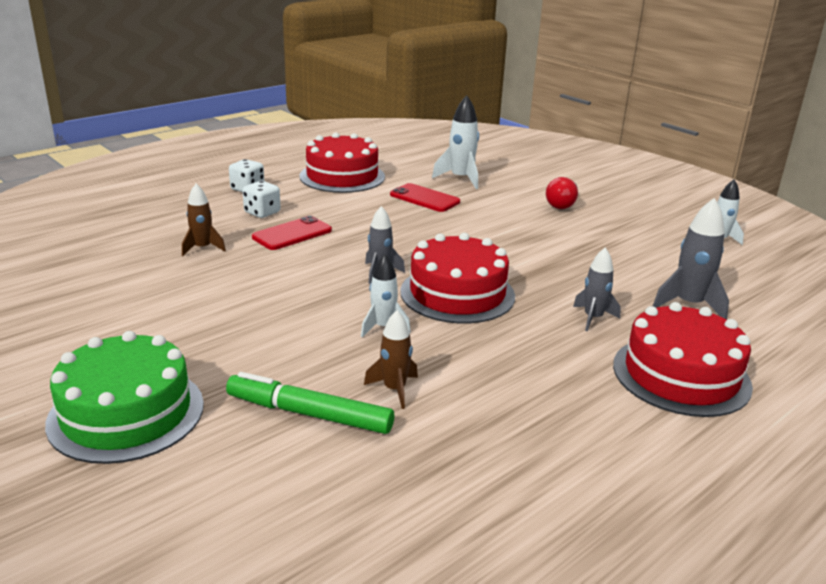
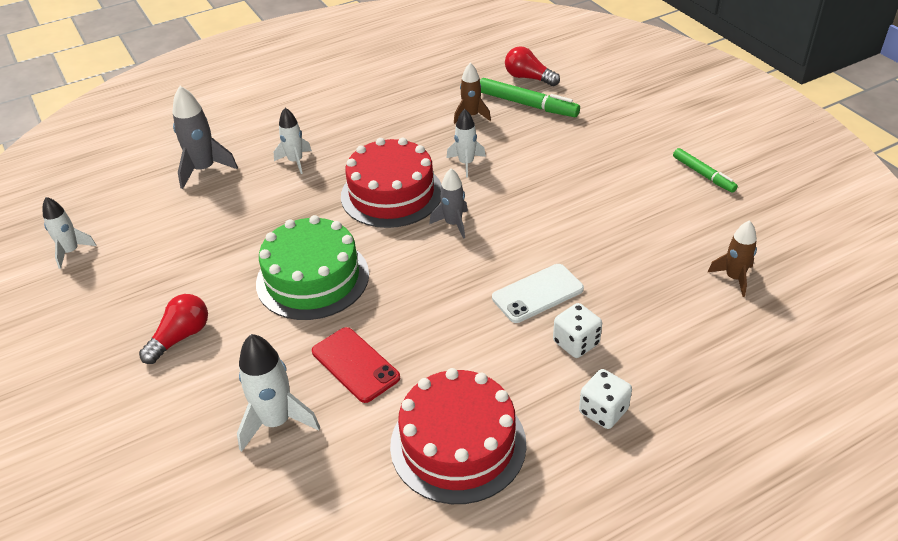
camera: 165 degrees left, 15 degrees up
(82, 330) = (703, 175): none -> green marker
(126, 413) = (640, 112): green cake -> green cake (312, 278)
(202, 248) = (634, 273): brown rocket -> brown rocket (734, 278)
(292, 234) = (537, 293): red phone -> white phone
(309, 469) = (528, 78): none -> red light bulb
(593, 318) = (295, 161): grey rocket -> white rocket
(681, 375) = (276, 114): red cake -> none

